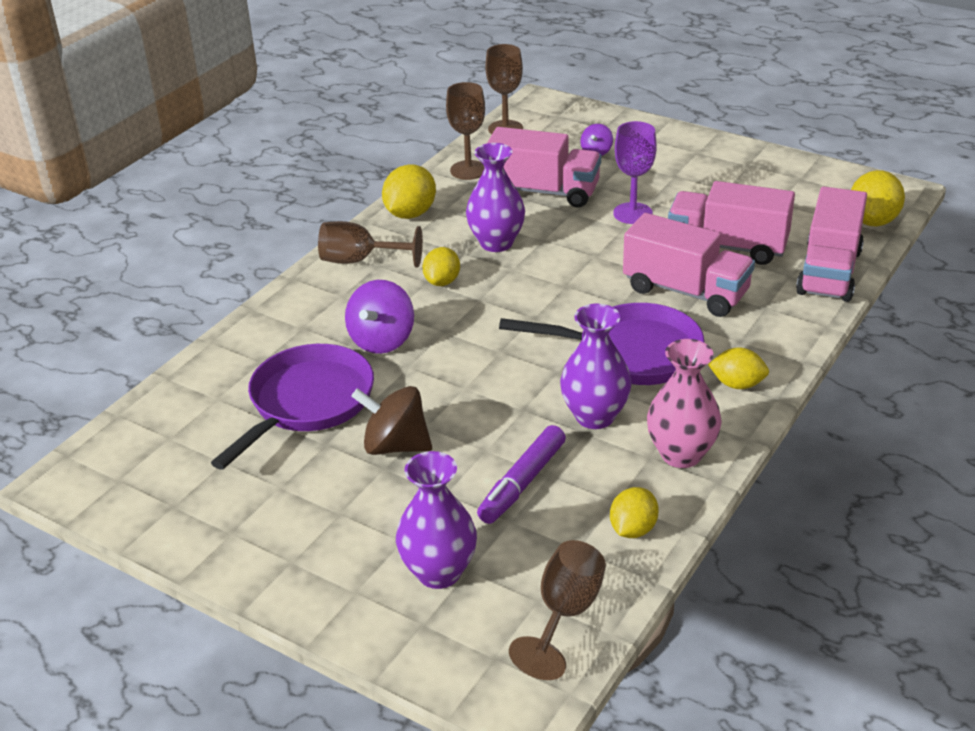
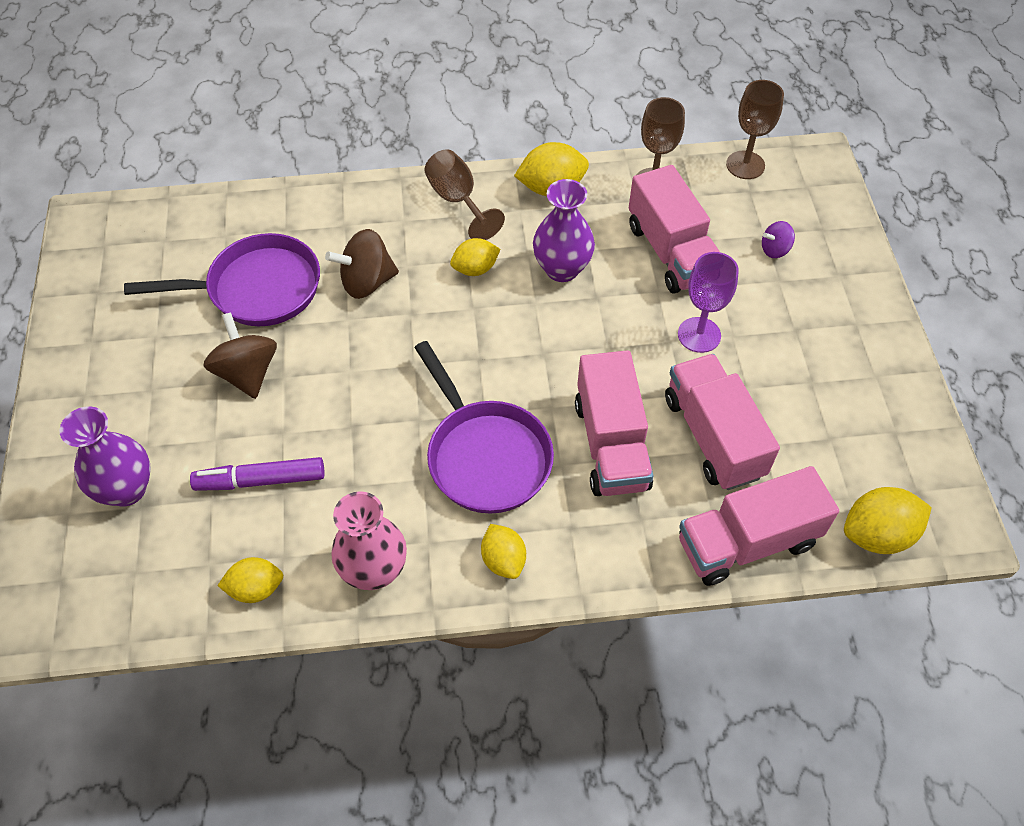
camera: 50 degrees right, 20 degrees up
(382, 340) = (367, 282): purple spinning top -> brown spinning top
(565, 614) = (131, 598): brown goblet -> none
(595, 416) = (378, 480): purple vase -> none

